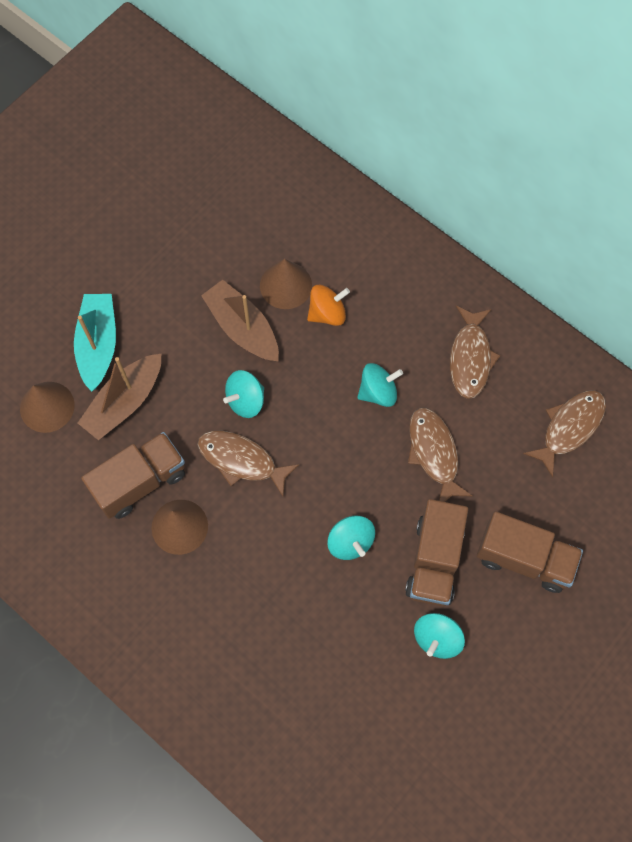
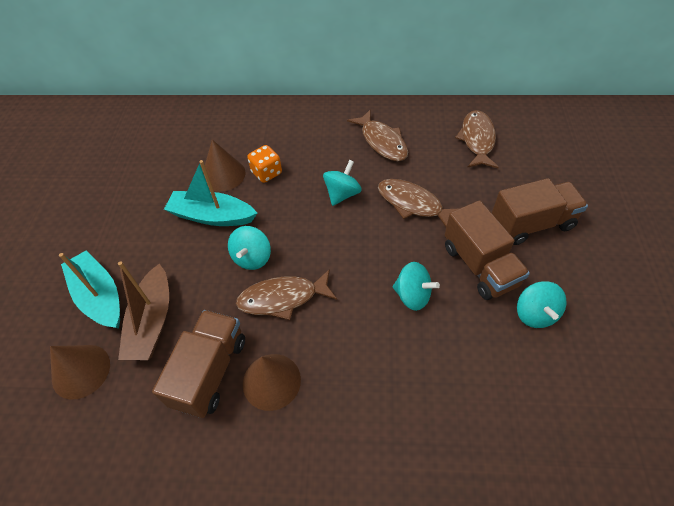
camera: 35 degrees left, 15 degrees down
(242, 328) = (212, 216): brown boat -> turquoise boat
(327, 313) = (266, 173): orange spinning top -> orange dice

